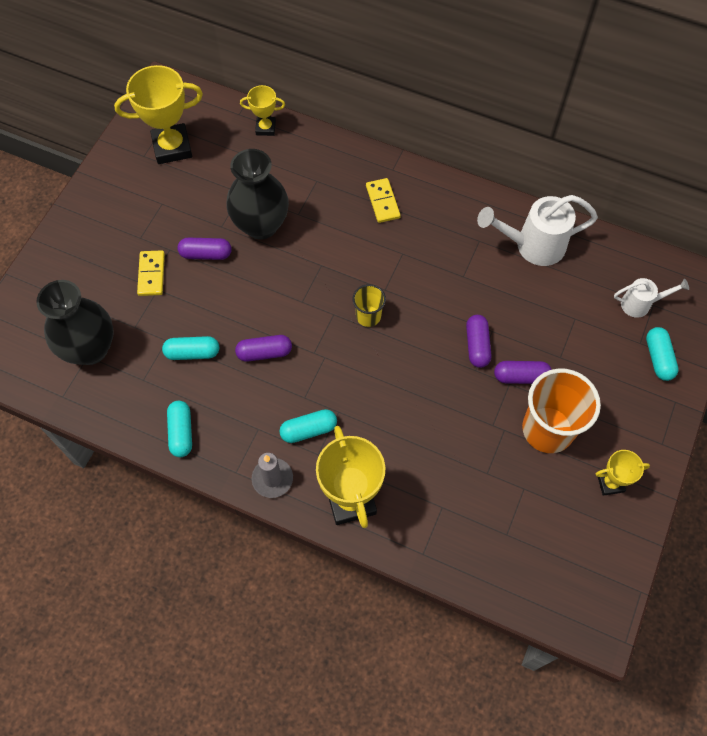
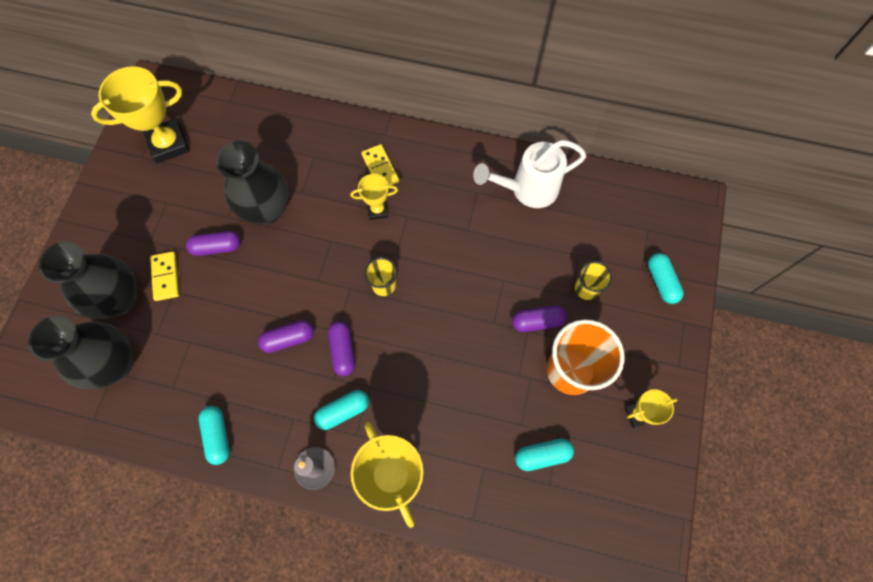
camera: 10 degrees left, 5 degrees up
(104, 288) = (120, 299): none -> black vase
(192, 353) = (217, 351): turquoise capsule -> turquoise capsule (542, 455)
(265, 128) = (257, 111): yellow trophy -> yellow trophy (377, 210)
(477, 345) = (491, 297): purple capsule -> purple capsule (343, 351)
(577, 352) = (586, 288): none -> yellow cup
(640, 304) = (636, 231): white watering can -> none

